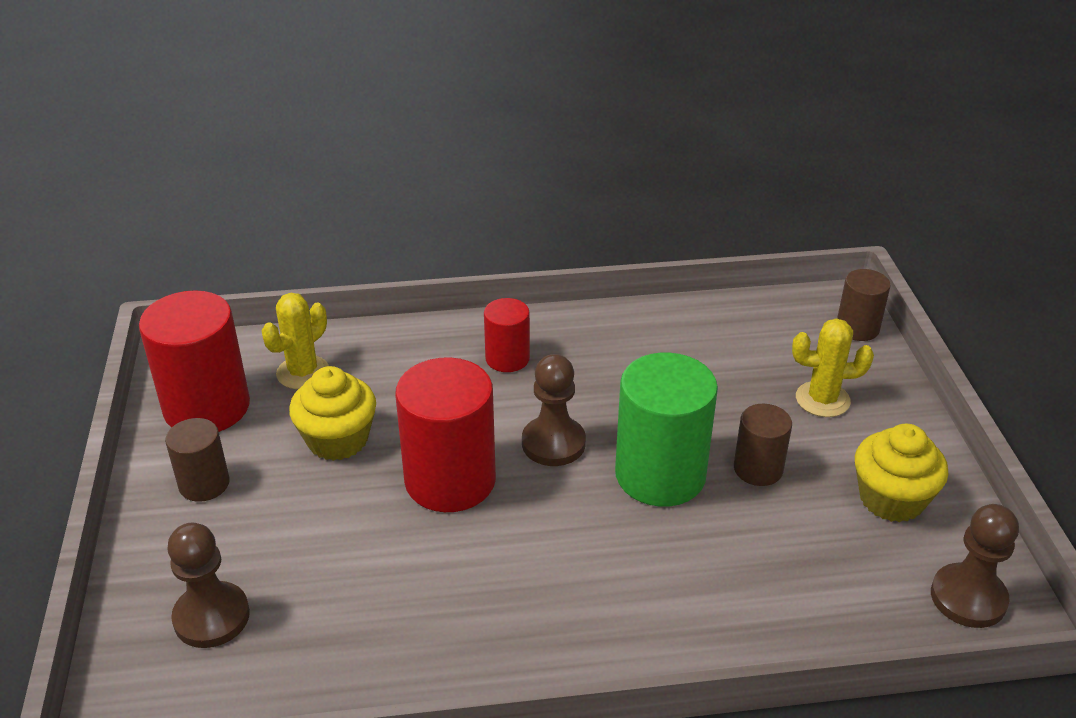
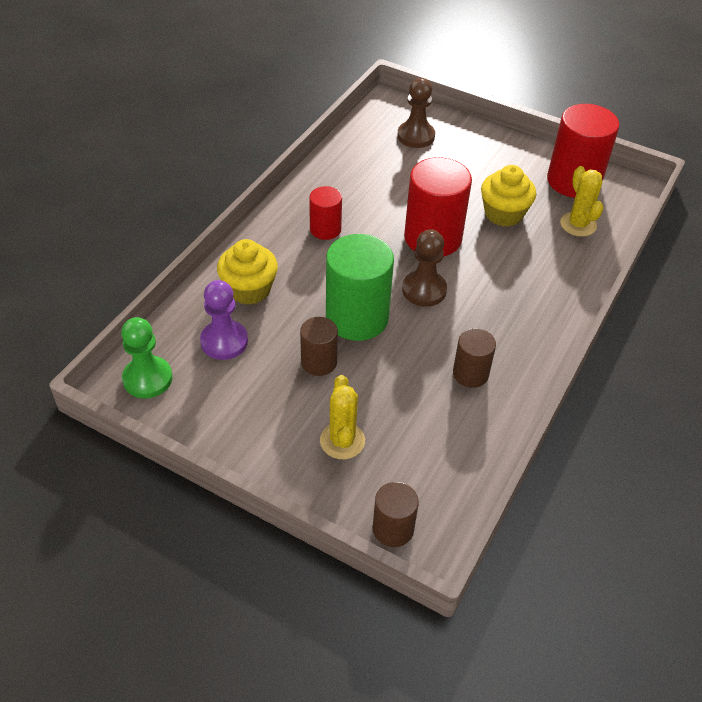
camera: 125 degrees right, 10 degrees up
(204, 484) = (508, 161): brown cylinder -> brown cylinder (470, 374)
(507, 358) = (521, 312): red cylinder -> red cylinder (325, 229)
(822, 399) = (342, 441): yellow cactus -> yellow cactus turned 45 degrees counterclockwise
(835, 567) = (224, 341): none -> purple pawn
(891, 499) = (236, 404): yellow cupcake -> yellow cupcake (249, 289)
(968, 598) = (147, 379): brown pawn -> green pawn

